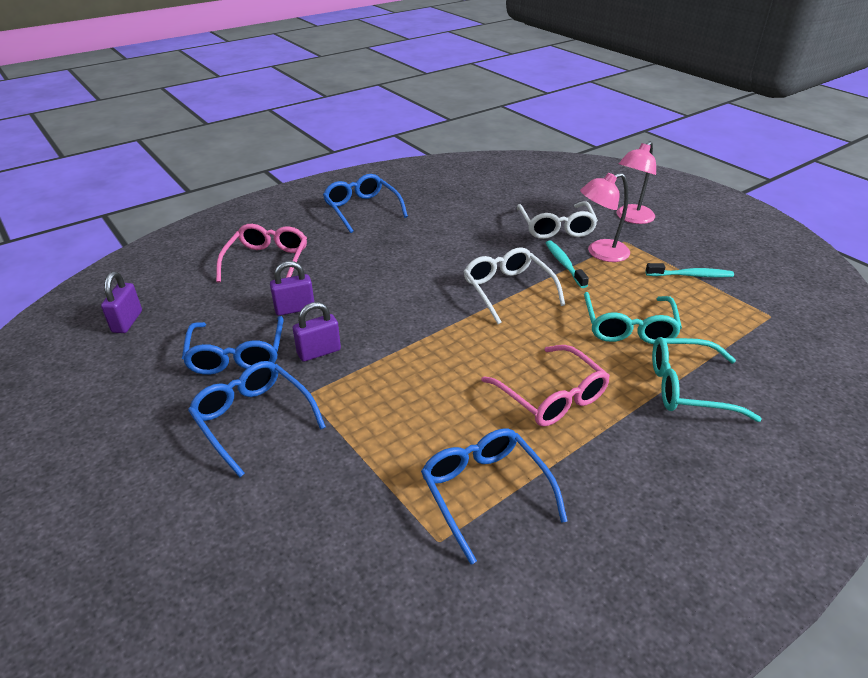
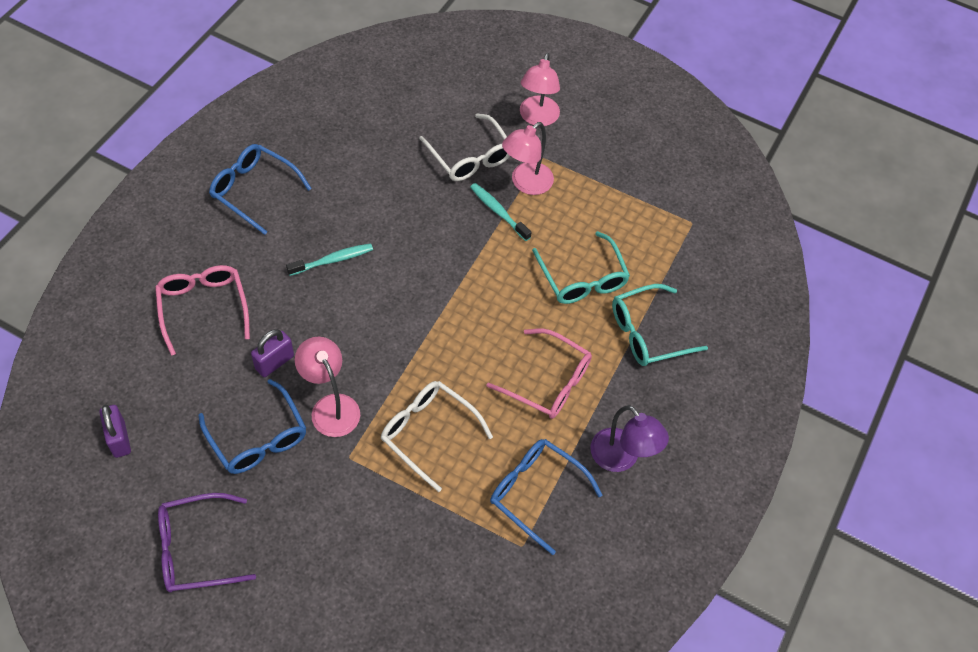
camera: 30 degrees left, 20 degrees up
(110, 420) = (197, 549): none -> purple glasses
(253, 420) = (321, 499): blue glasses -> none
(319, 352) = (331, 406): purple padlock -> pink lamp
(508, 290) = (462, 267): white glasses -> white glasses (428, 433)
(609, 493) = (621, 458): none -> purple lamp
(691, 275) = (615, 190): turquoise toothbrush -> turquoise toothbrush (333, 260)

